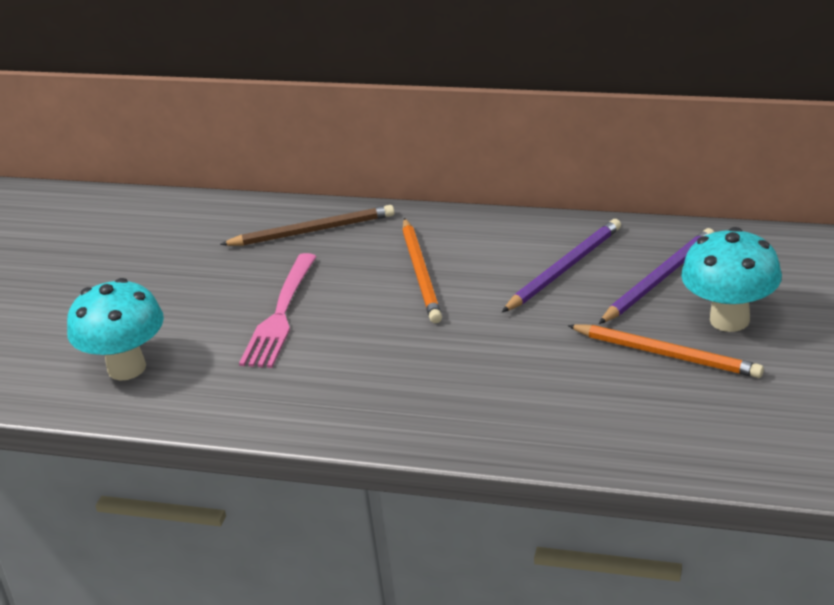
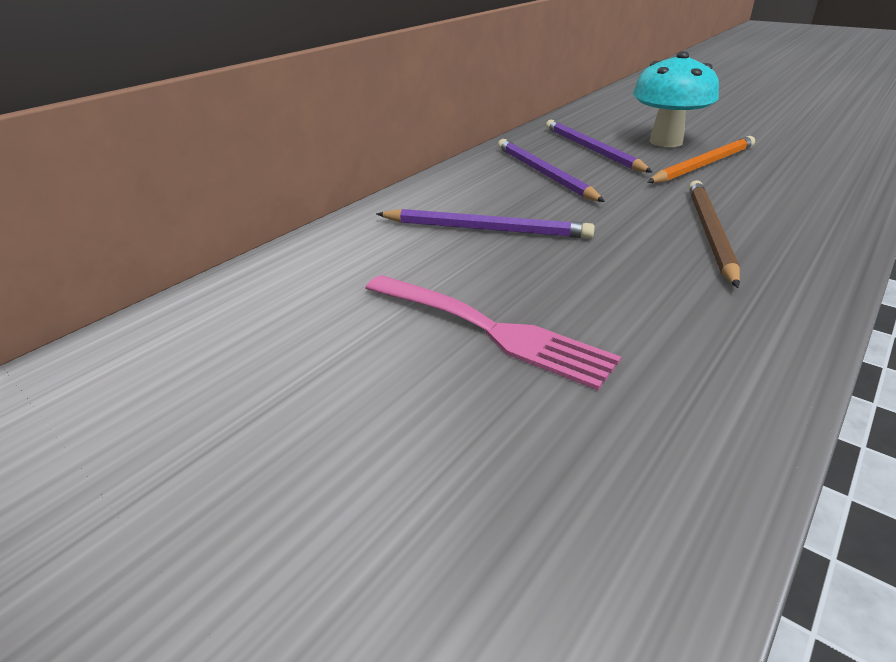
camera: 70 degrees left, 0 degrees up
(126, 368) = (525, 541): turquoise mushroom -> none
(312, 231) = (315, 272): brown pencil -> brown pencil (709, 233)
(421, 273) = (486, 229): orange pencil -> purple pencil

